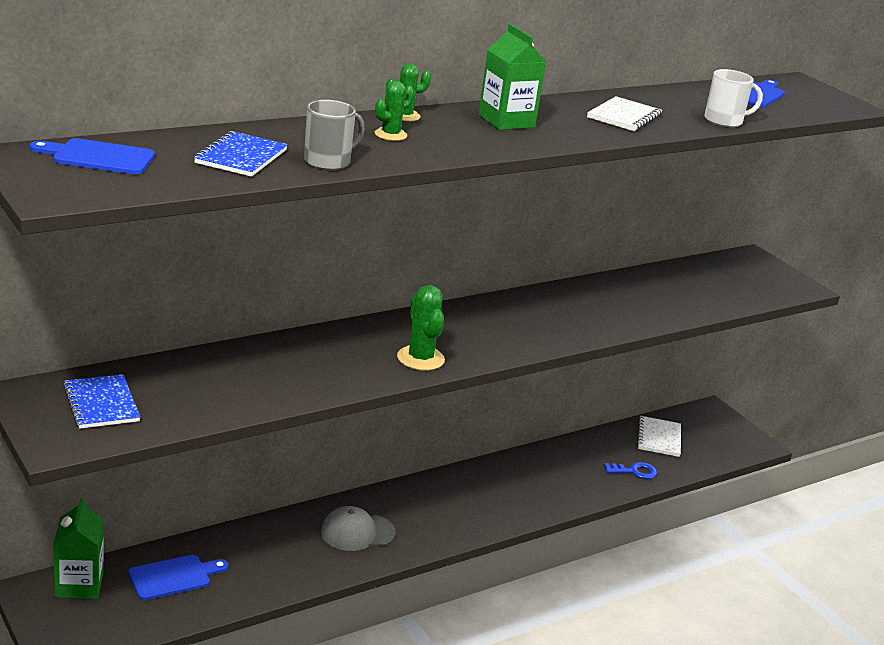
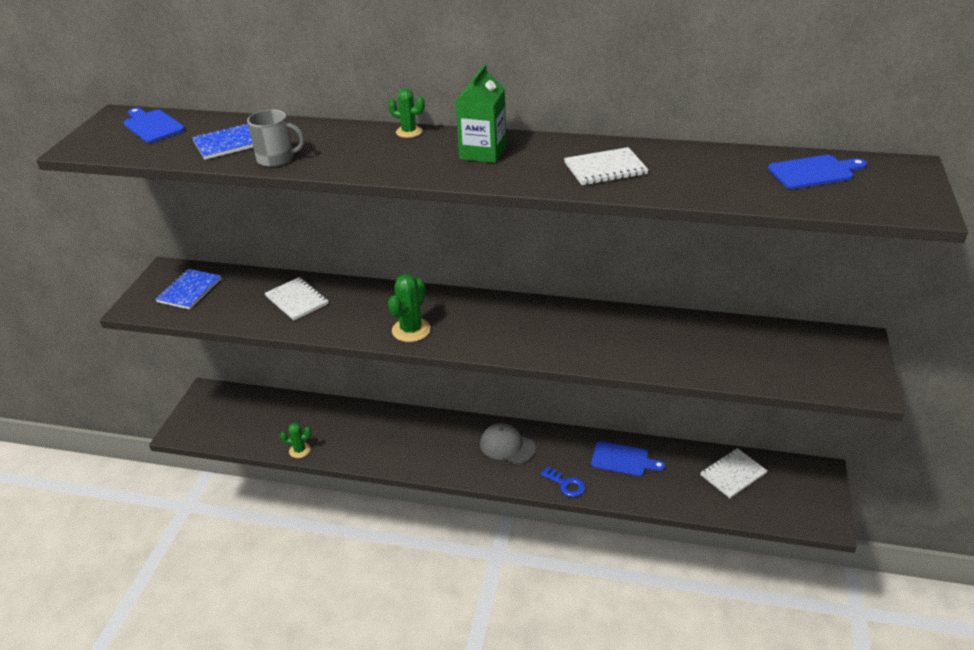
camera: 50 degrees right, 10 degrees up
(79, 584) = (230, 399): green carton -> none
(173, 577) = (277, 418): blue cutting board -> blue cutting board (623, 460)
(255, 371) = (297, 300): none -> white notebook
(357, 532) = (409, 441): grey cap -> grey cap (507, 446)
(390, 135) = (365, 146): green cactus -> green cactus (299, 450)
(634, 471) = (671, 492): blue key -> blue key (566, 484)
(724, 121) = (707, 194): white mug -> none

